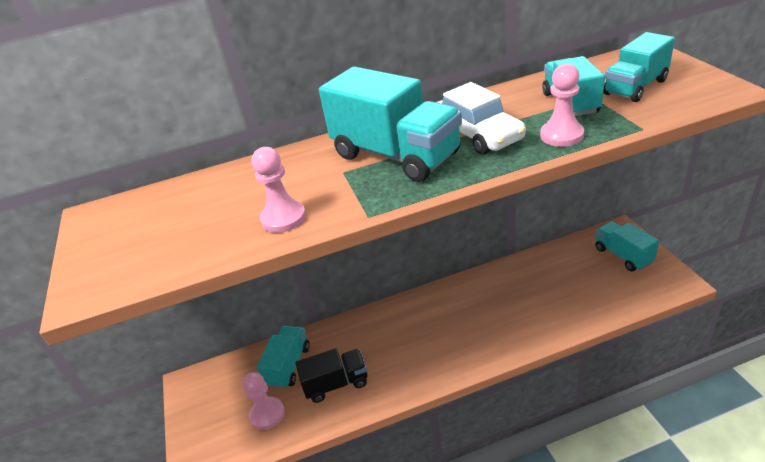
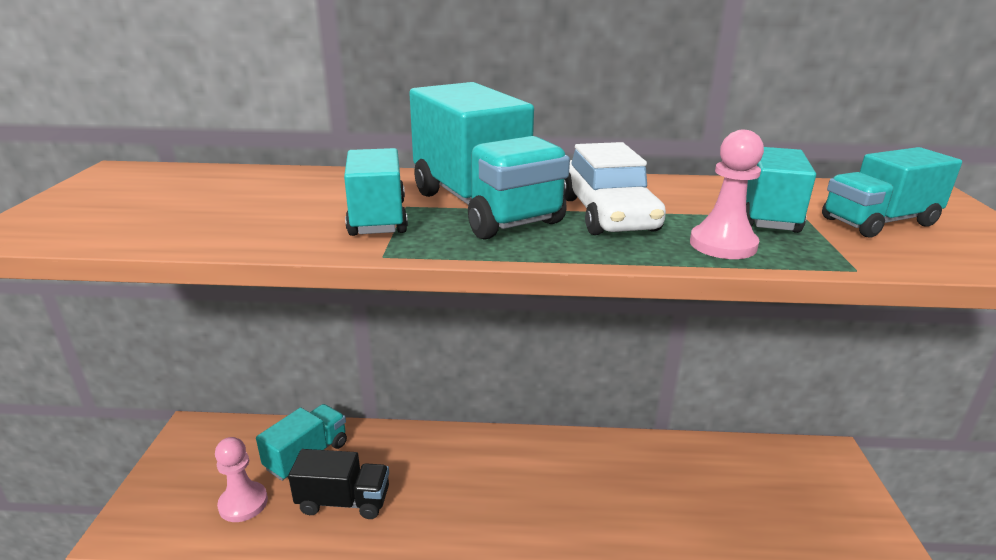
camera: 15 degrees right, 10 degrees down
(283, 218) = (288, 228): pink pawn -> none
(623, 255) = (822, 490): turquoise truck -> turquoise truck (377, 218)

